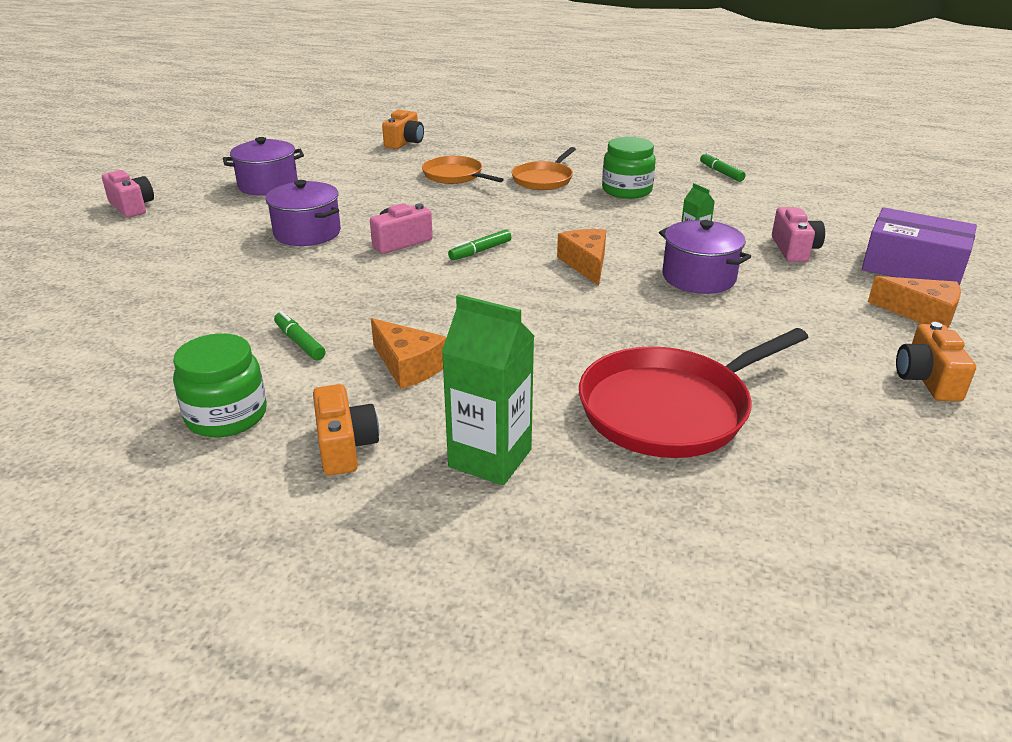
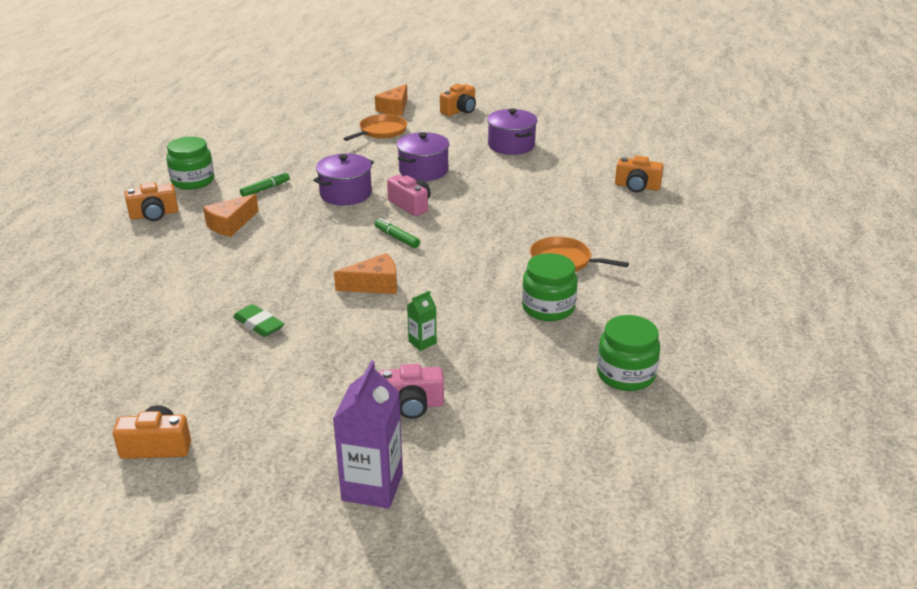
camera: 85 degrees right, 0 degrees up
(132, 207) = (459, 111): pink camera -> orange camera
(455, 176) = (558, 217): orange pan -> orange pan (381, 131)
(490, 458) = (128, 256): green carton -> none
(670, 408) = (156, 317): red pan -> none
(675, 330) = (259, 324): none -> green eraser
(698, 277) = (348, 341): purple pot -> purple pot (345, 194)
(721, 172) = (625, 374): green marker -> green jar
(912, 266) = (372, 487): purple box -> purple carton
(921, 314) = (268, 469): orange cheese -> orange cheese (394, 108)

